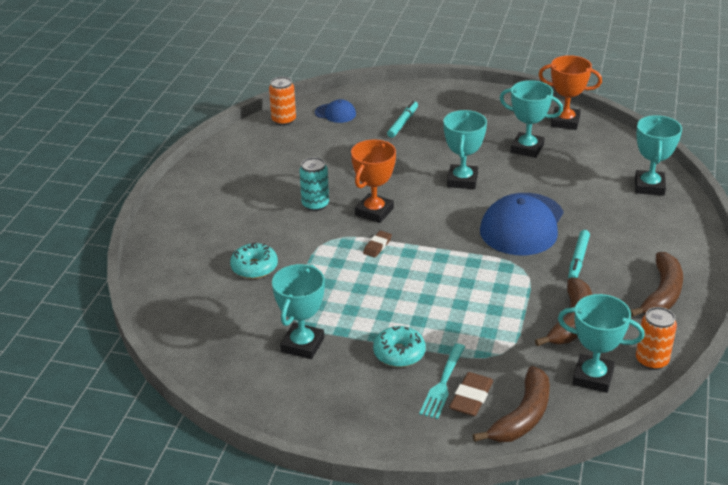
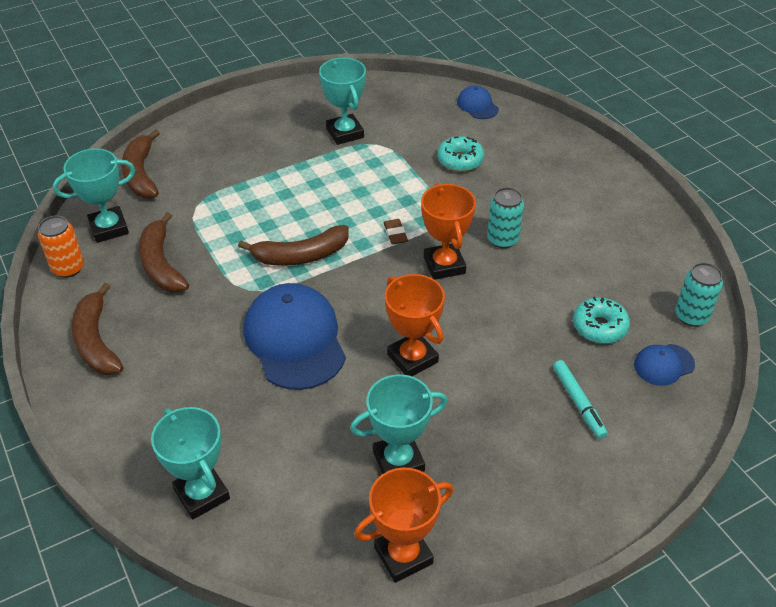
camera: 135 degrees right, 10 degrees up
(165, 301) = (477, 105): none -> blue cap
(283, 120) = (691, 316): orange can -> turquoise can
(399, 353) = (271, 165): turquoise donut -> turquoise donut (599, 327)
(443, 383) = (218, 164): turquoise fork -> none
(460, 269) = (301, 255): none -> brown banana
(462, 180) = (412, 358): turquoise trophy -> orange trophy
(471, 398) = (189, 165): brown eraser -> none
(578, 259) = (205, 332): turquoise marker -> none

